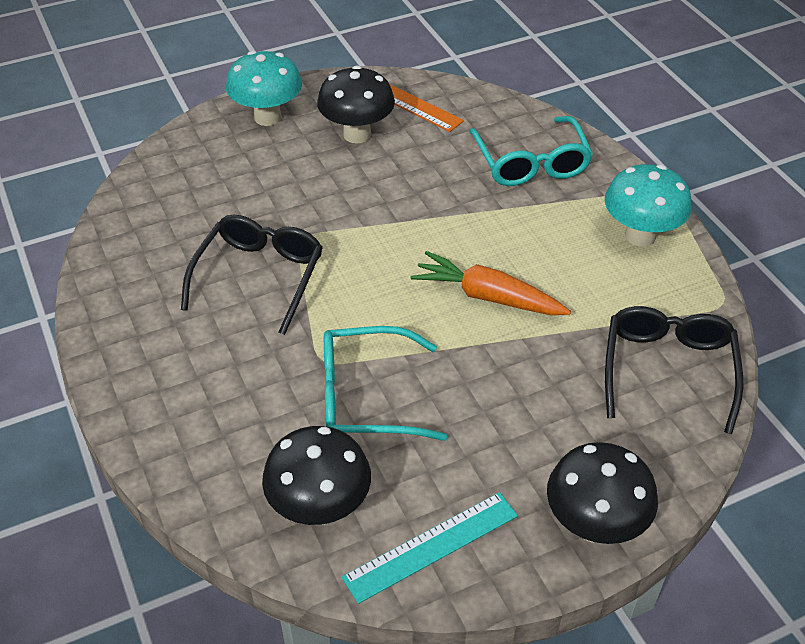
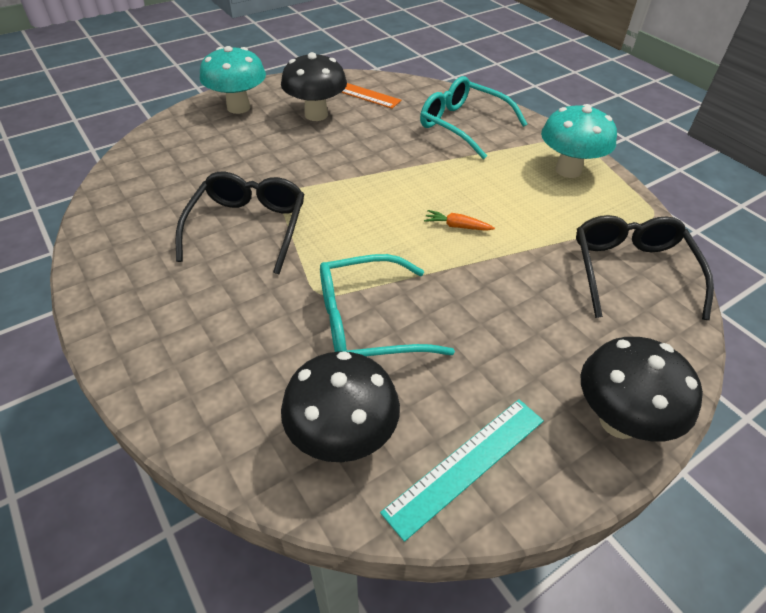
camera: 10 degrees left, 0 degrees up
(488, 297) = (457, 226): orange carrot -> orange carrot, size x0.48
(531, 163) = (463, 125): turquoise glasses -> turquoise glasses turned 150 degrees clockwise

